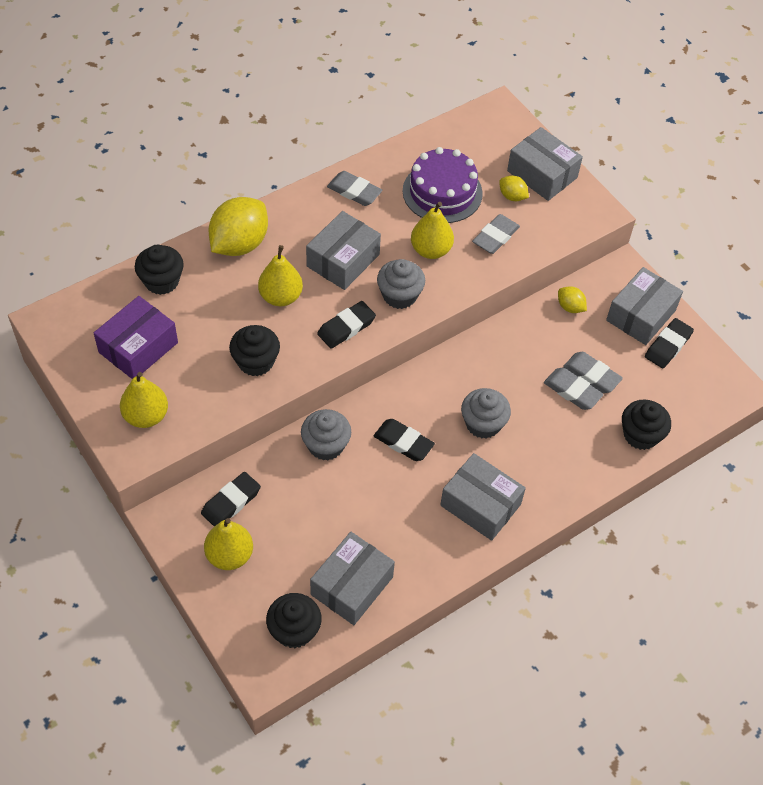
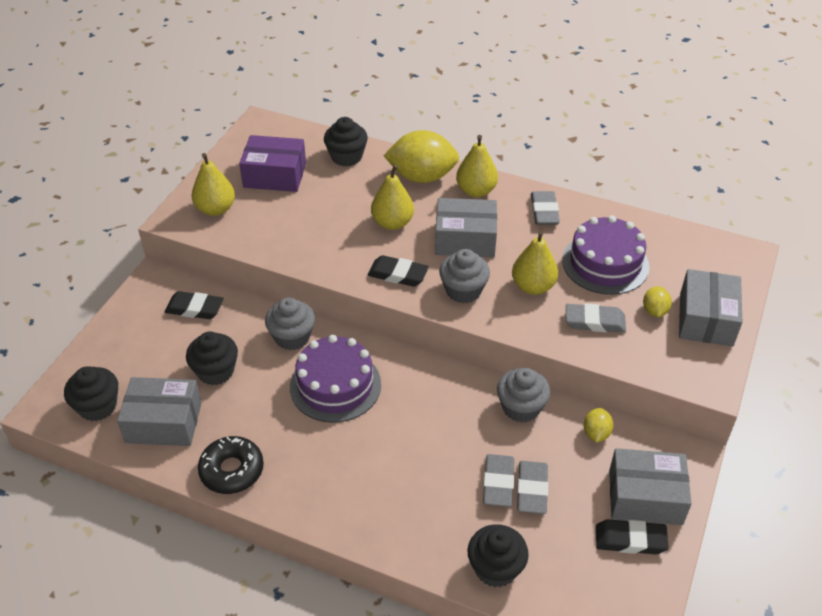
camera: 60 degrees right, 10 degrees down
(229, 555) = (144, 332): yellow pear -> yellow pear (476, 191)
(255, 362) = (315, 240): black cupcake -> black cupcake (215, 371)
(403, 442) = (335, 385): black eraser -> purple cake
(440, 558) = (232, 470): none -> black donut
(480, 505) = (310, 473): grey box -> none
(483, 424) = (401, 431): grey cupcake -> grey cupcake (521, 407)

